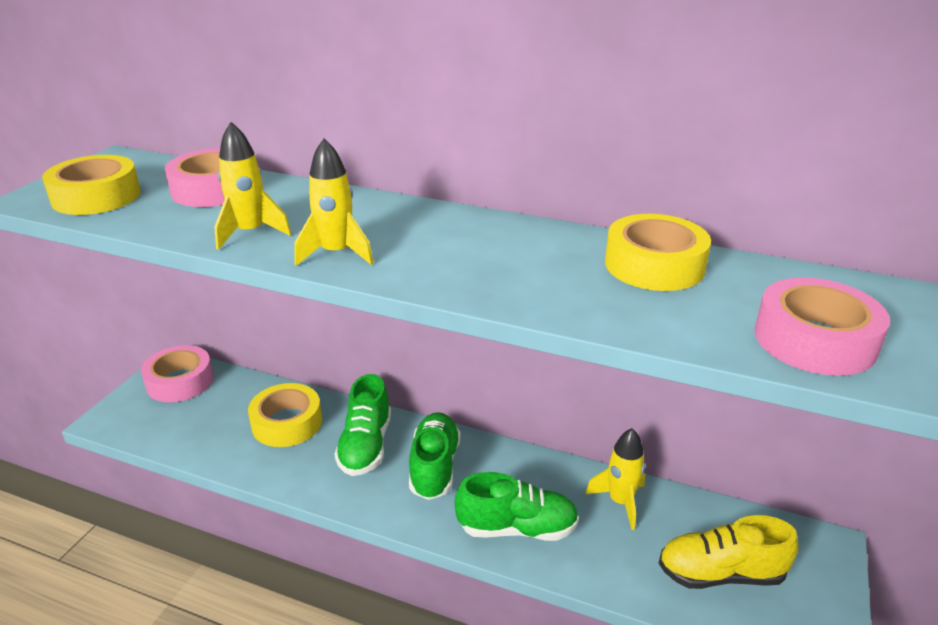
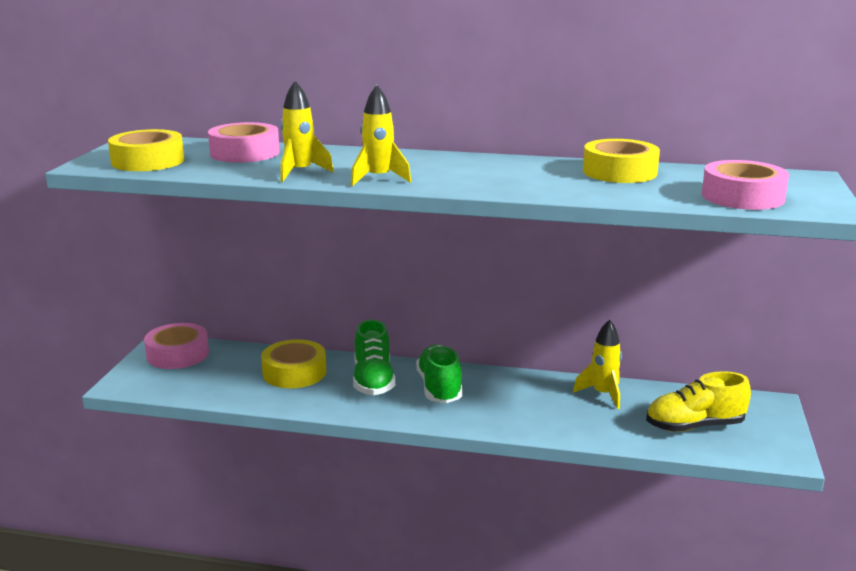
camera: 10 degrees left, 10 degrees down
(517, 528) = (524, 417): green shoe -> none

